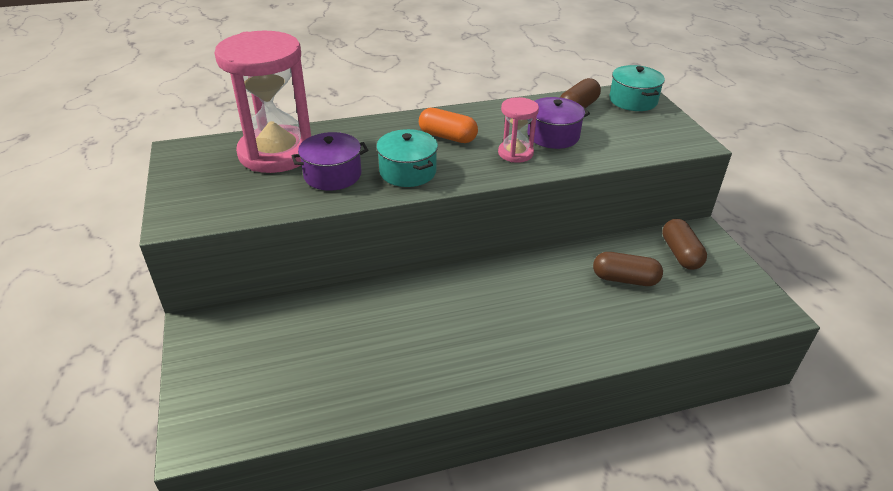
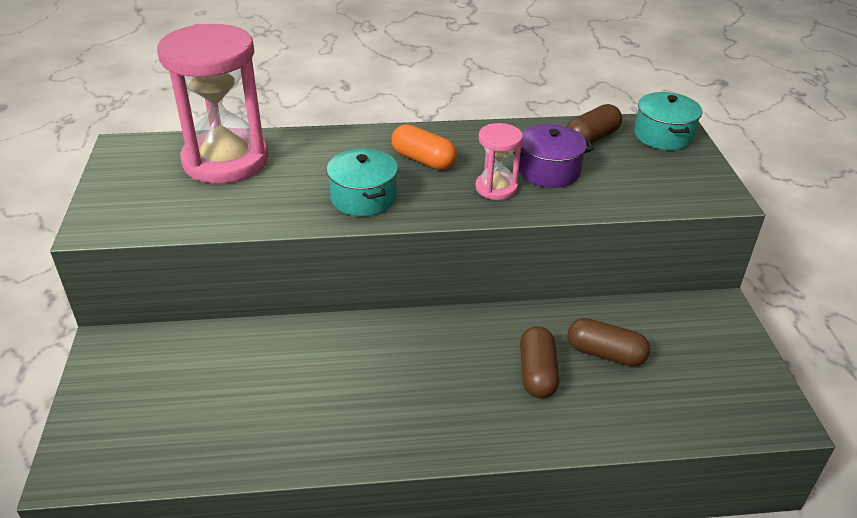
camera: 10 degrees right, 0 degrees up
(332, 175) = (278, 193): purple pot -> none
(680, 254) = (685, 331): brown capsule -> brown capsule (537, 373)

